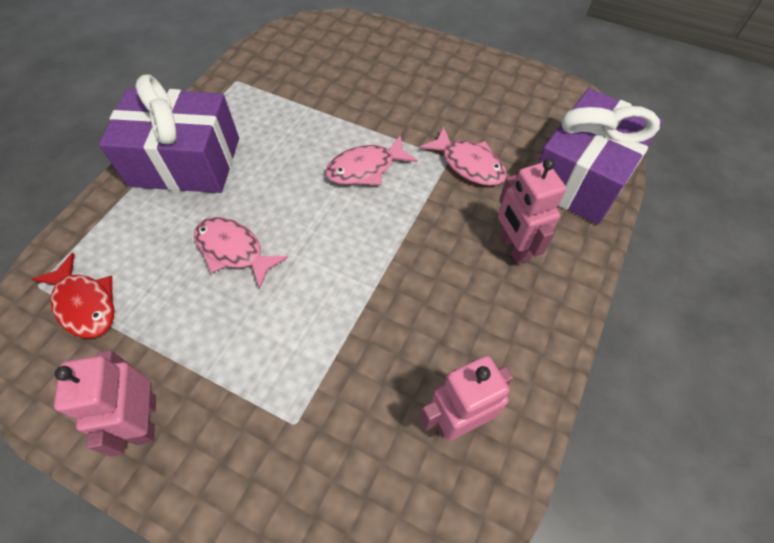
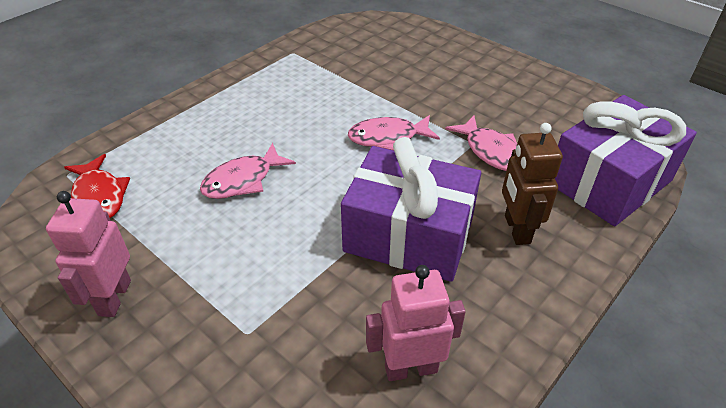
camera: 15 degrees right, 15 degrees down
(185, 162) = (226, 105): purple gift -> purple gift (408, 235)
(234, 250) = (243, 180): pink fish -> pink fish turned 90 degrees counterclockwise
(513, 247) = (516, 229): pink robot -> brown robot

